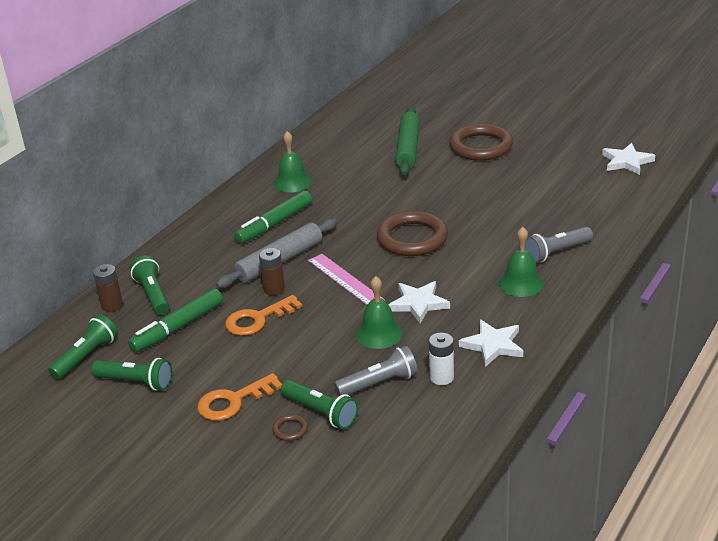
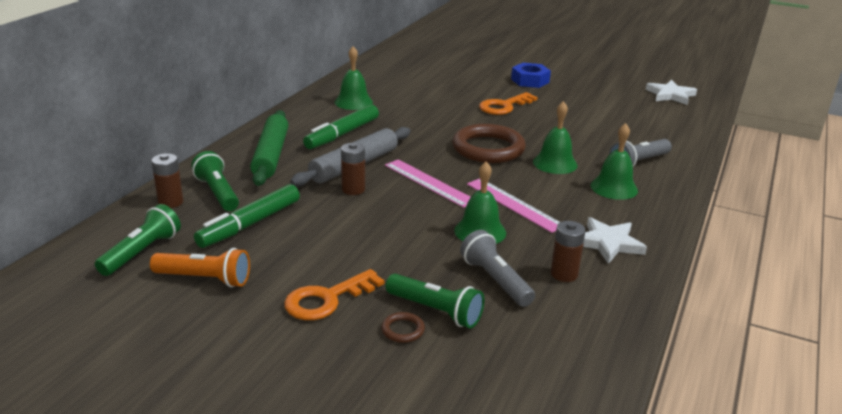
camera: 10 degrees left, 5 degrees down
(136, 382) = (205, 279): green flashlight -> orange flashlight
(257, 319) = (340, 217): orange key -> orange key (504, 106)
(379, 383) = (495, 280): grey flashlight -> grey flashlight turned 90 degrees counterclockwise
(408, 148) = (461, 79): green rolling pin -> green rolling pin (271, 155)
(418, 304) = (514, 204): white star -> pink ruler
(441, 377) = (564, 274): white battery -> brown battery
(472, 255) = (555, 163): none -> green bell
(481, 147) = (530, 81): brown ring -> blue nut

